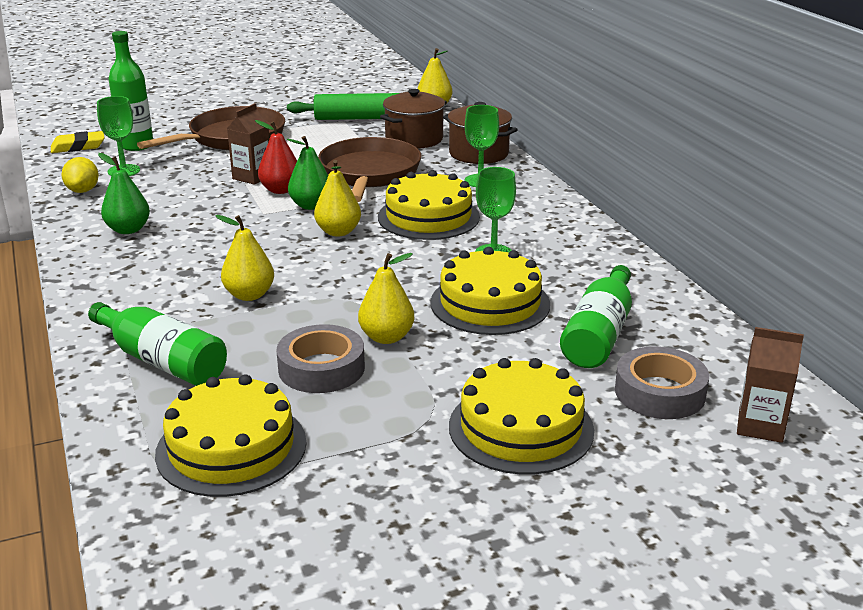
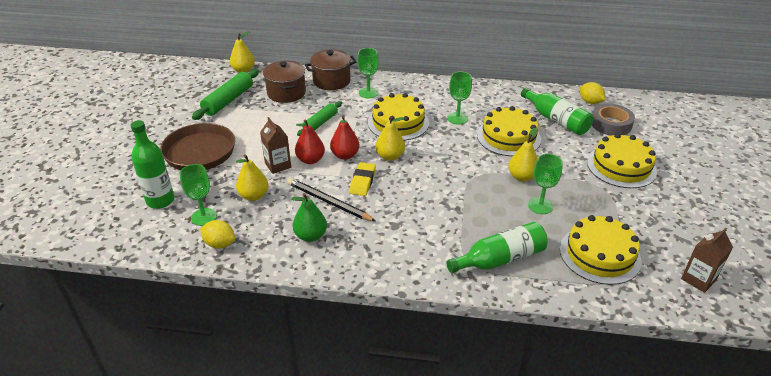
camera: 60 degrees left, 10 degrees up
(78, 147) = (126, 230): yellow eraser -> yellow eraser (363, 182)
(202, 222) = (328, 202): none -> black pencil
(249, 295) = (444, 208): yellow pear -> yellow pear (254, 196)
(311, 205) = (345, 155): green pear -> red pear
(321, 368) = (540, 206): grey tape -> green goblet
(369, 174) = (320, 123): brown pan -> green rolling pin
(712, 356) = (590, 102): none -> yellow lemon
(760, 426) = (645, 113): brown carton -> brown carton (698, 279)

